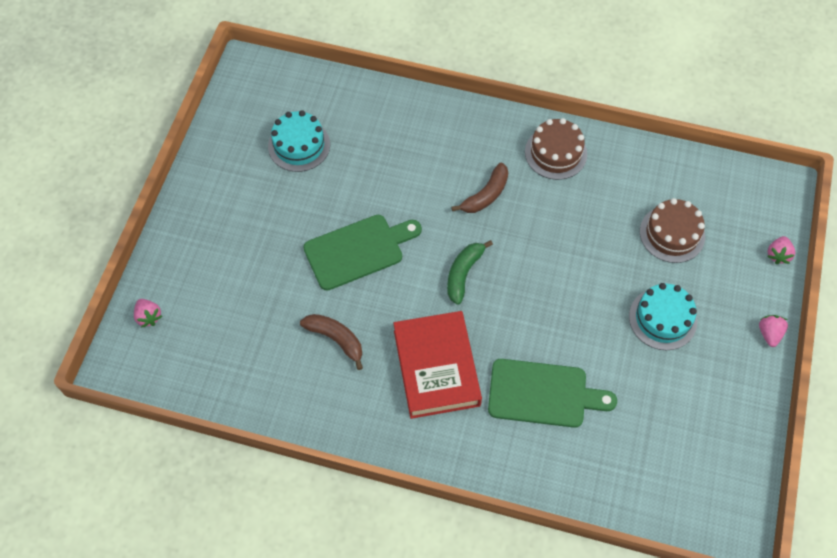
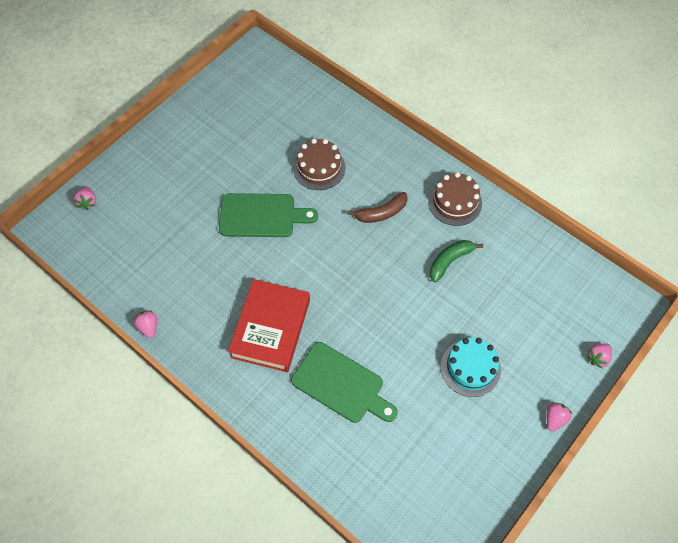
camera: 25 degrees right, 0 degrees up
(299, 145) = (262, 121): turquoise cake -> none
(301, 425) = (148, 327): none -> pink strawberry
(336, 339) = (209, 274): brown banana -> none
(463, 274) = (331, 266): green banana -> green banana (449, 261)
(672, 234) = (515, 303): brown cake -> brown cake (319, 168)

